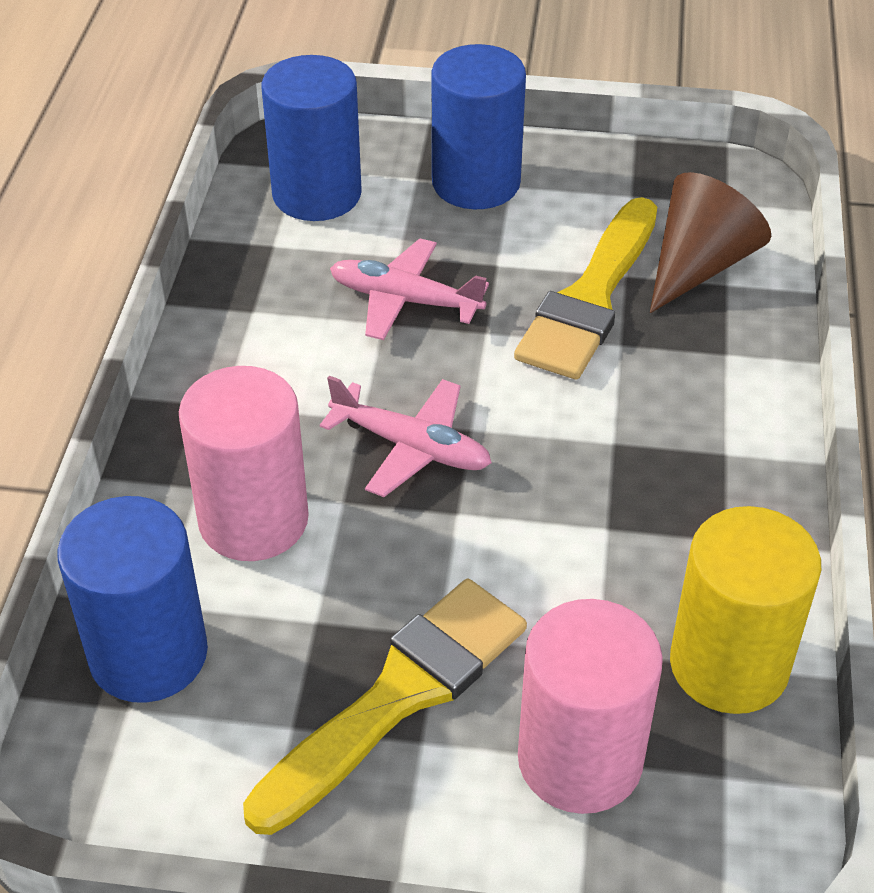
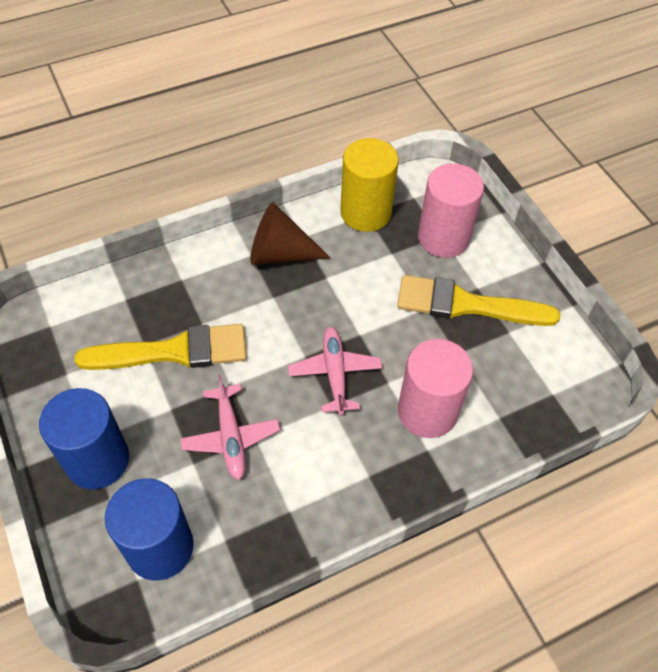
camera: 125 degrees left, 10 degrees up
(148, 654) = (525, 404): blue cylinder -> none
(699, 265) = (116, 316): brown cone -> brown cone (279, 253)

